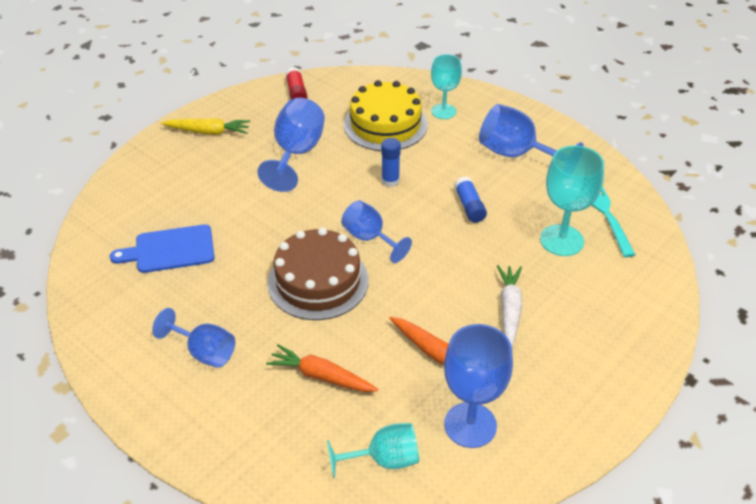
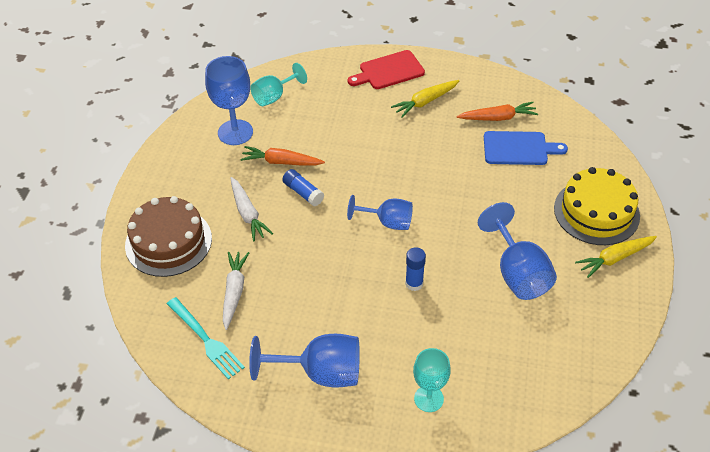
camera: 150 degrees right, 5 degrees up
(170, 250) = (518, 148): blue cutting board -> blue cutting board turned 45 degrees clockwise
(202, 422) = (389, 71): none -> red cutting board
(204, 352) = (425, 102): blue goblet -> yellow carrot
(296, 93) = (592, 348): red glue stick -> none
(318, 281) = (396, 173): brown cake -> brown cake (168, 242)
(321, 376) = (343, 119): orange carrot -> orange carrot (498, 118)
(385, 124) = (471, 349): yellow cake -> yellow cake (596, 212)
(469, 206) = (329, 290): blue glue stick -> blue glue stick (303, 193)
(561, 240) = (234, 292): turquoise goblet -> white carrot

